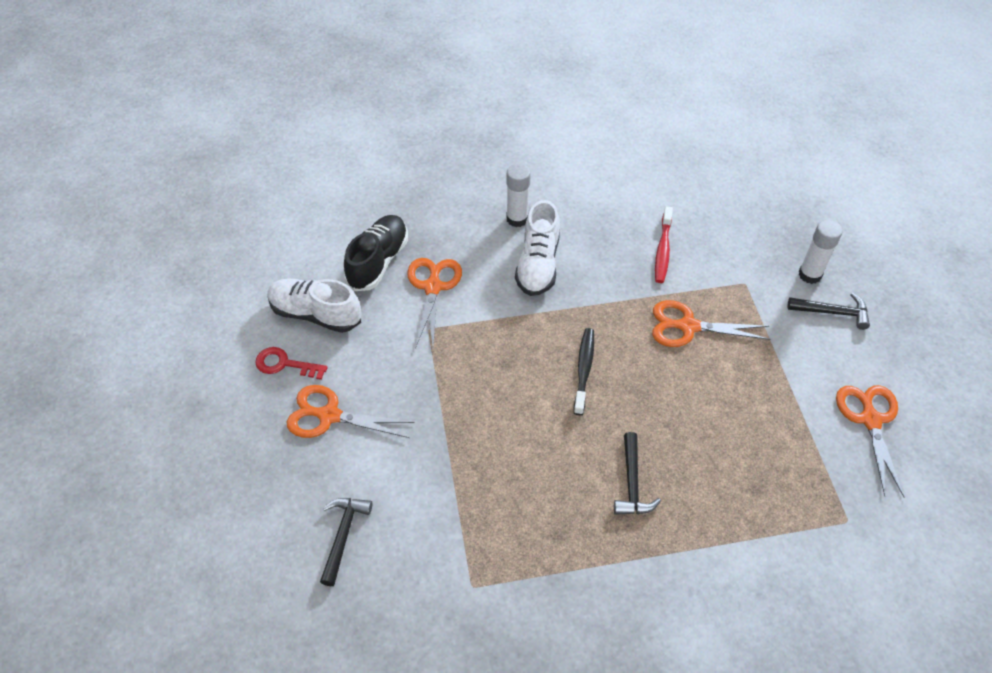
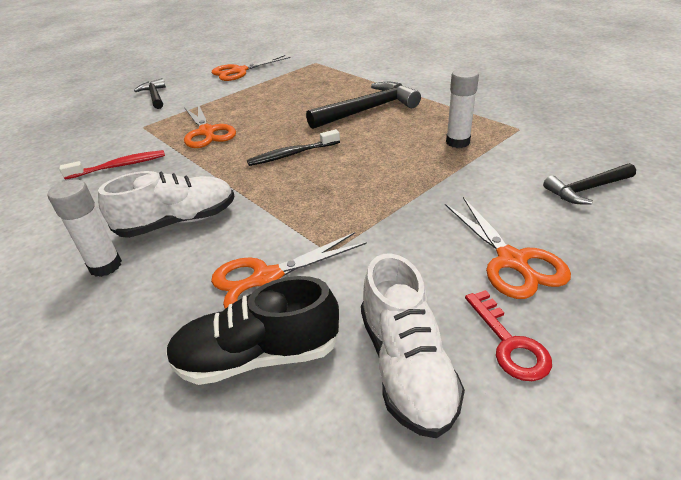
camera: 120 degrees left, 15 degrees down
(632, 483) = (368, 110): black hammer -> black hammer, size x1.67
(809, 275) = (119, 110): white glue stick -> white glue stick (457, 142)

